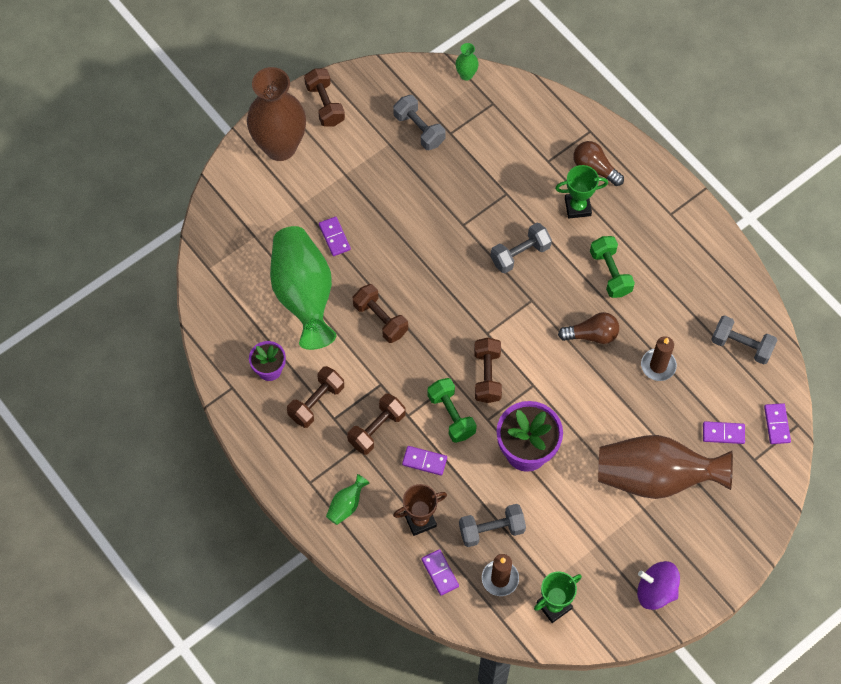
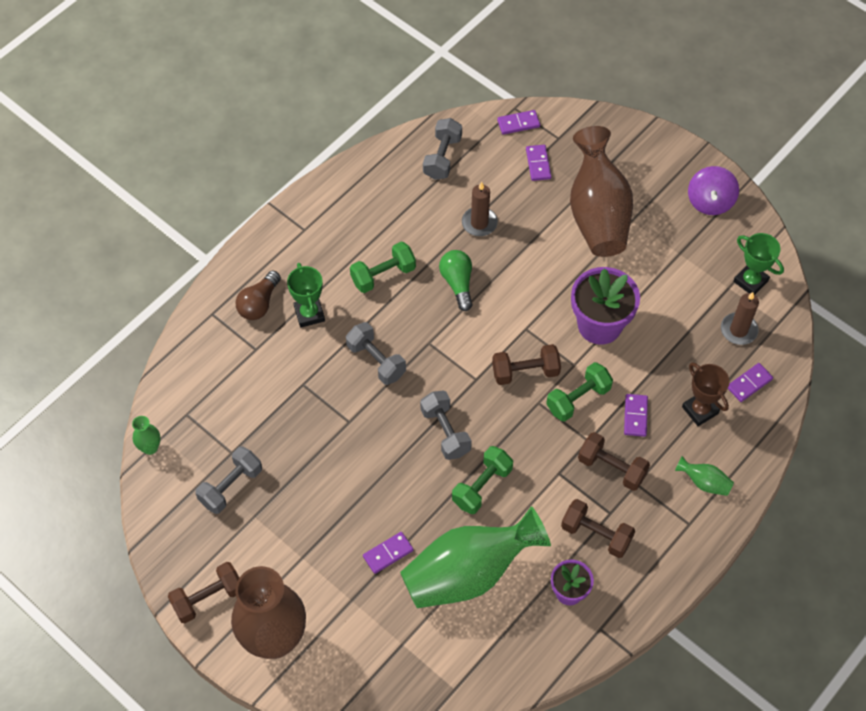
camera: 100 degrees left, 5 degrees down
(380, 319) = (482, 486): brown dumbbell -> green dumbbell
(491, 530) = (691, 344): grey dumbbell -> grey dumbbell (445, 432)
(592, 335) = (457, 283): brown light bulb -> green light bulb

